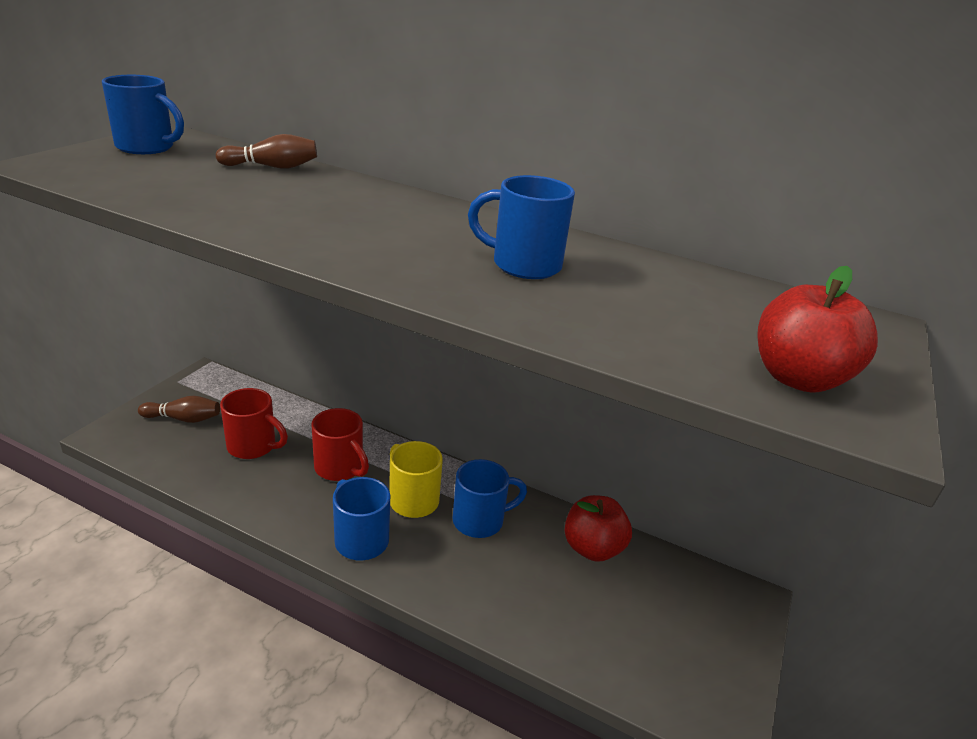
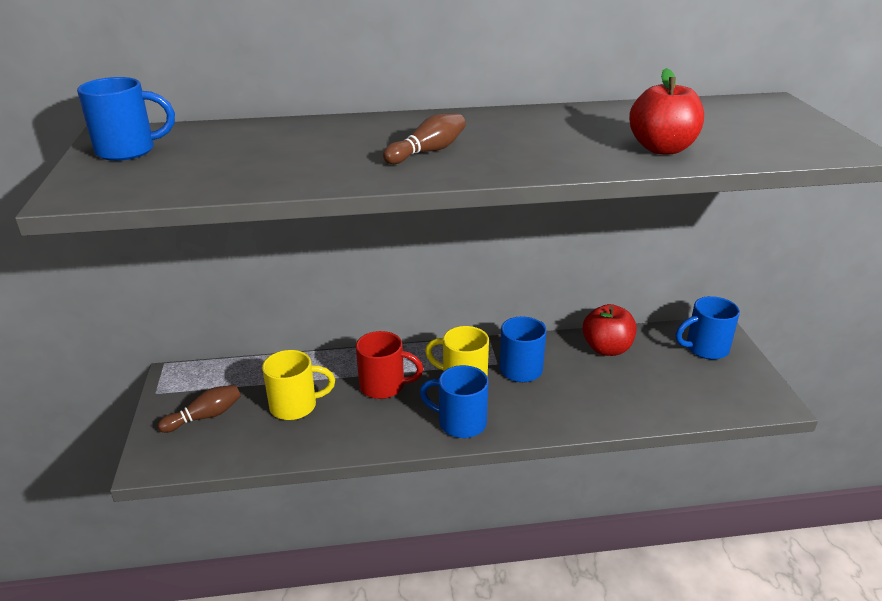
camera: 30 degrees left, 0 degrees up
(253, 446) = (295, 406): red mug -> yellow mug
(272, 167) = (266, 131): brown bowling pin -> brown bowling pin (427, 151)
(523, 265) = (565, 135): blue mug -> blue mug (705, 348)
(797, 378) = (790, 141): red apple -> red apple (662, 149)

